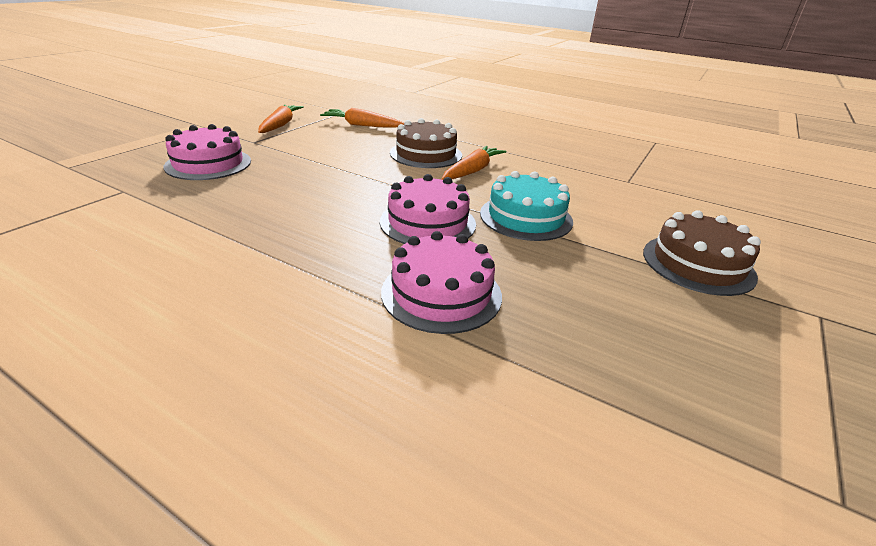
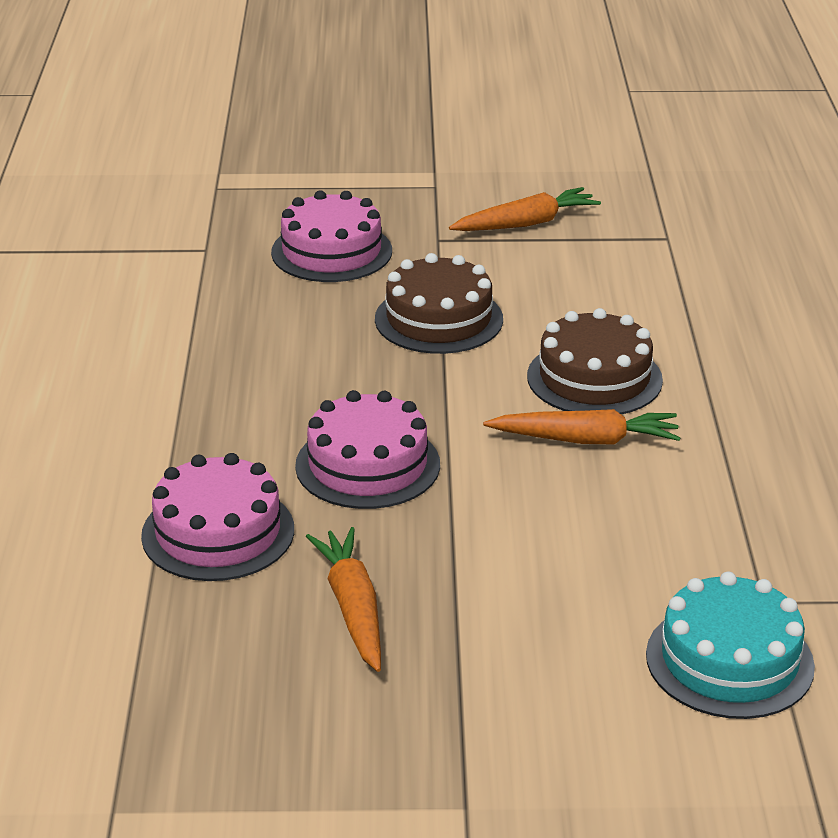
camera: 60 degrees right, 0 degrees up
(362, 125) = (630, 279): orange carrot -> orange carrot (353, 608)
(526, 217) = (479, 535): turquoise cake -> turquoise cake (729, 660)
(698, 264) = (508, 718): brown cake -> brown cake (439, 319)

